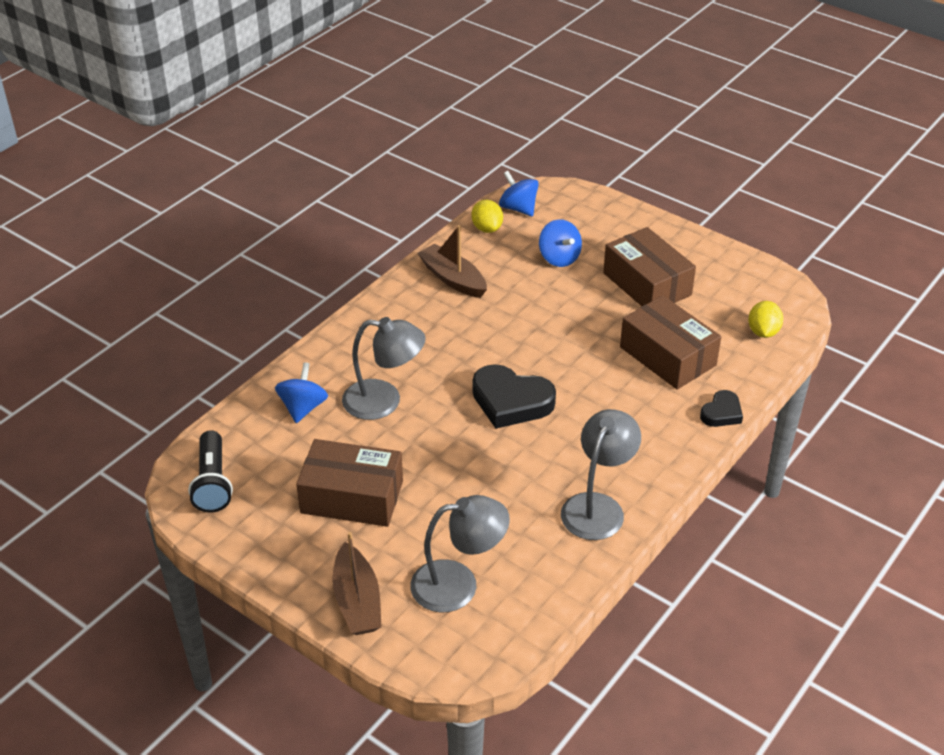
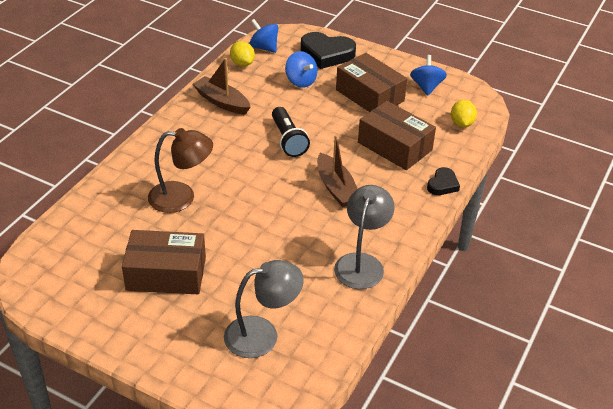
camera: 10 degrees left, 0 degrees up
(213, 483) = (50, 273): black flashlight -> black flashlight (288, 140)
(303, 408) = (117, 208): blue spinning top -> blue spinning top (426, 87)
(357, 601) = (182, 356): brown boat -> brown boat (336, 188)
(384, 401) = (181, 197): grey lamp -> brown lamp
(511, 401) = (281, 189): black heart -> black heart (326, 54)

